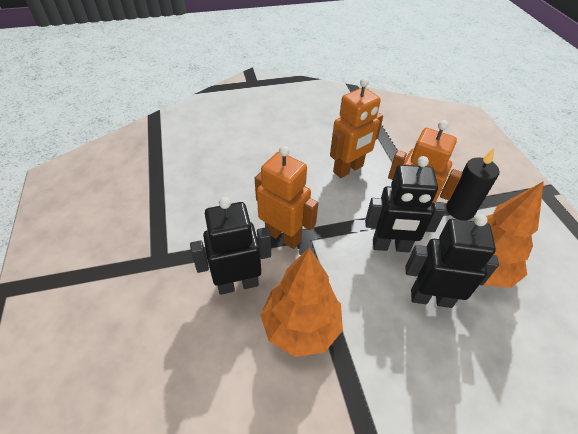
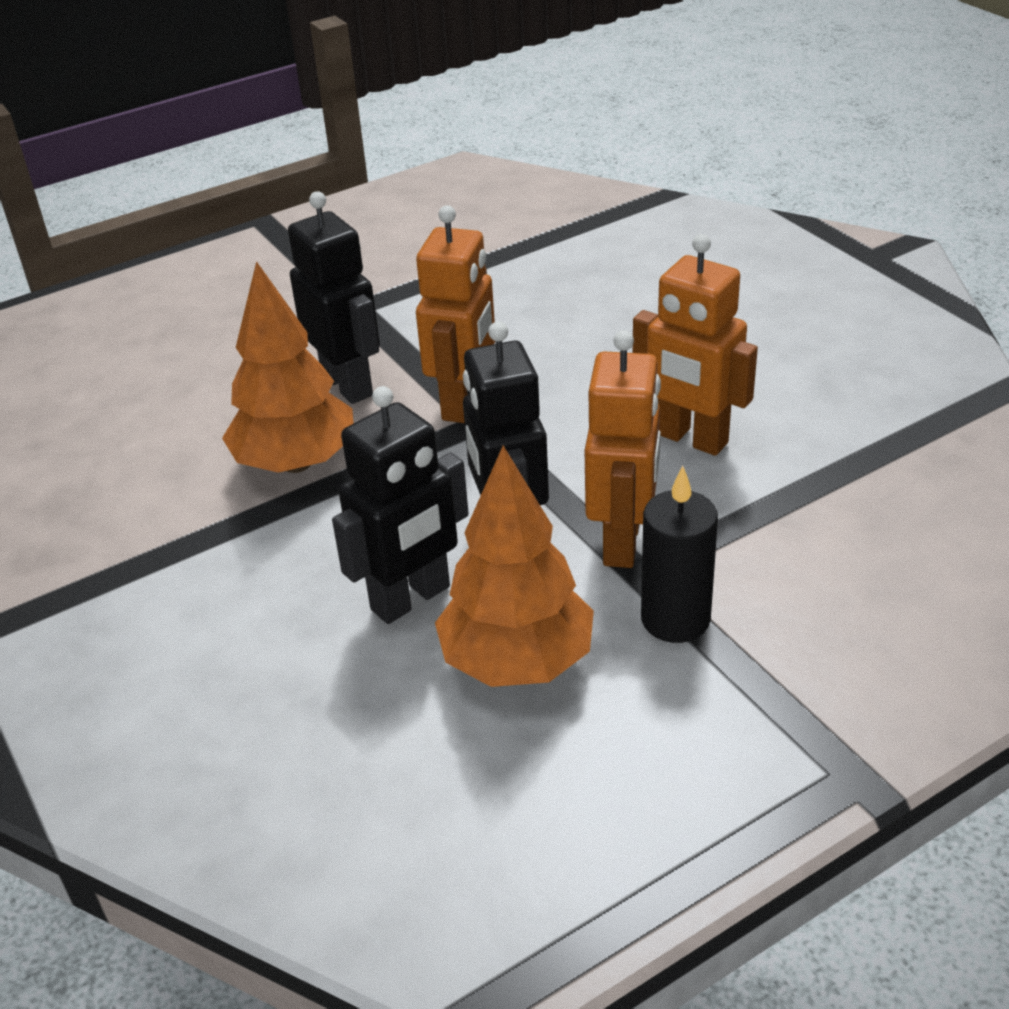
camera: 75 degrees right, 10 degrees down
(431, 298) = (411, 599): black robot -> black robot turned 60 degrees clockwise

